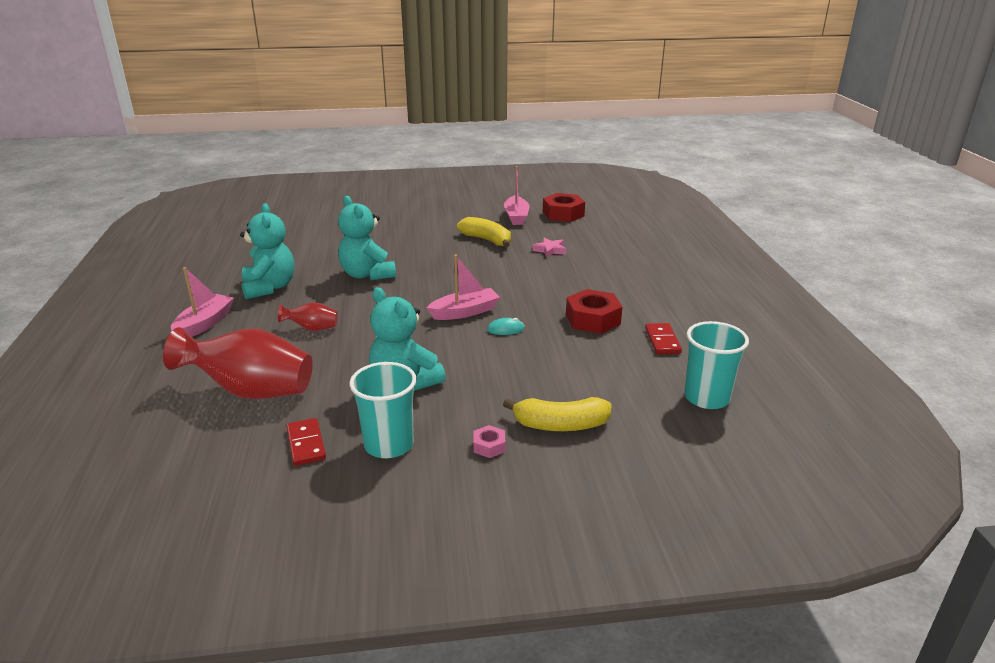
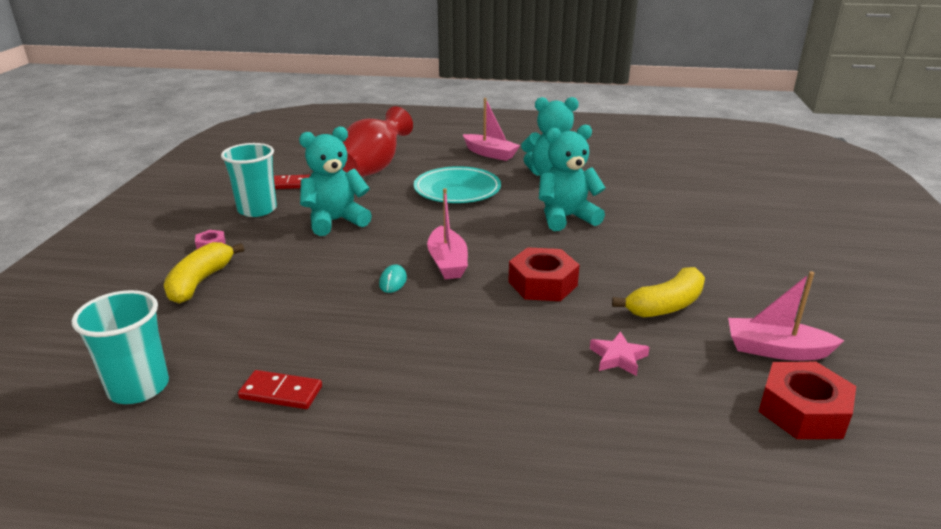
camera: 105 degrees right, 0 degrees up
(312, 329) = (457, 190): red vase -> turquoise plate
(592, 319) = (376, 347): red nut -> red nut (542, 284)

